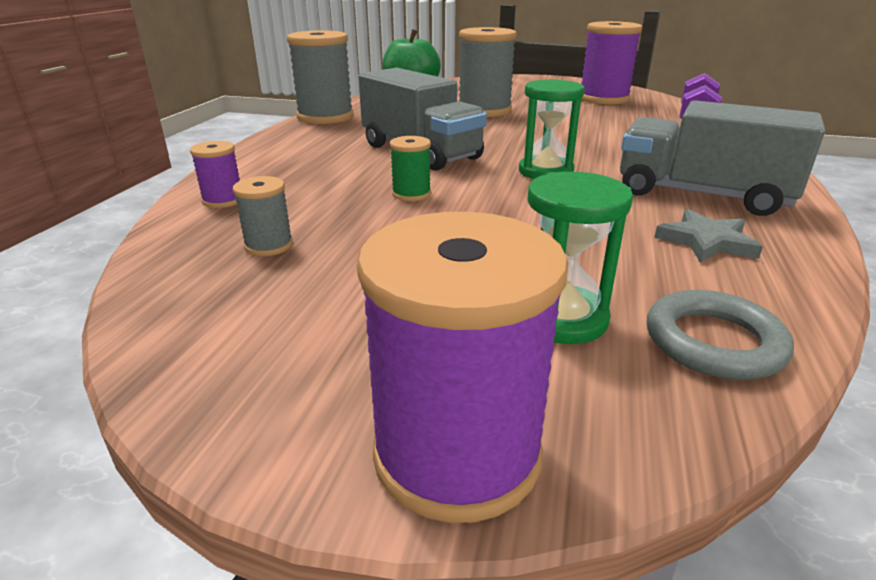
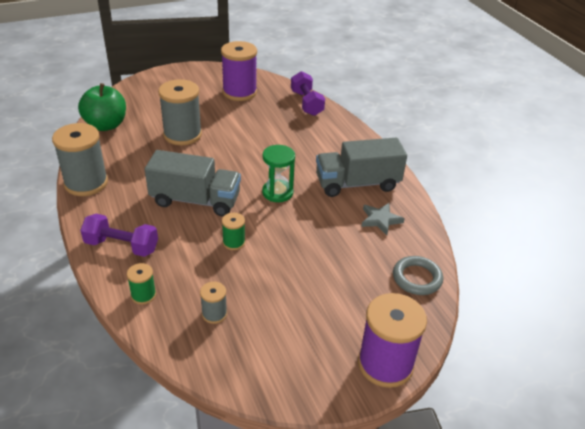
camera: 40 degrees left, 10 degrees up
(223, 200) = (143, 295): purple spool -> green spool
(276, 160) = (122, 246): none -> purple dumbbell
(562, 318) = (366, 292): green hourglass -> none

